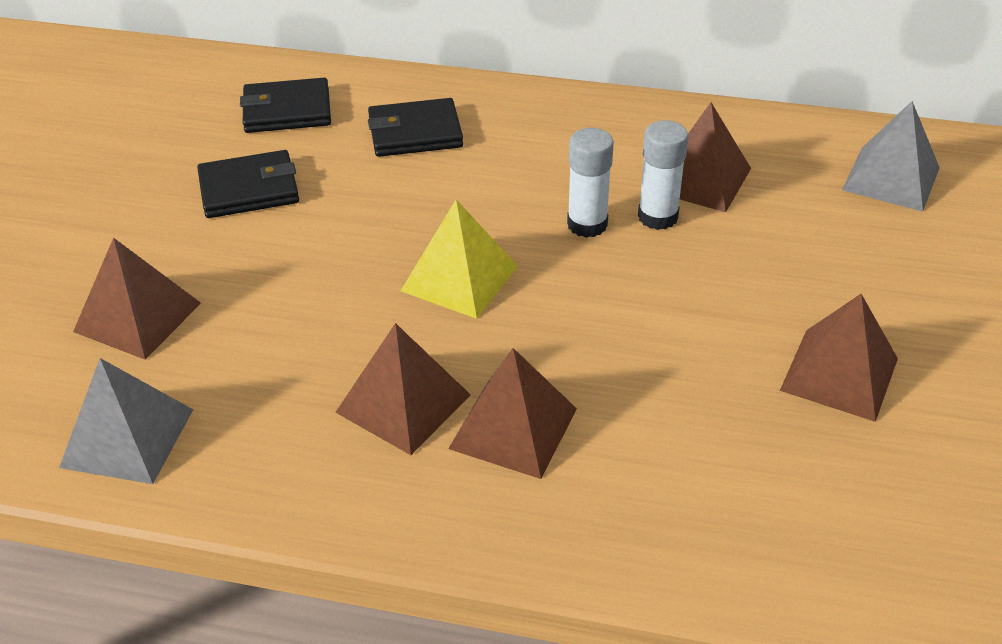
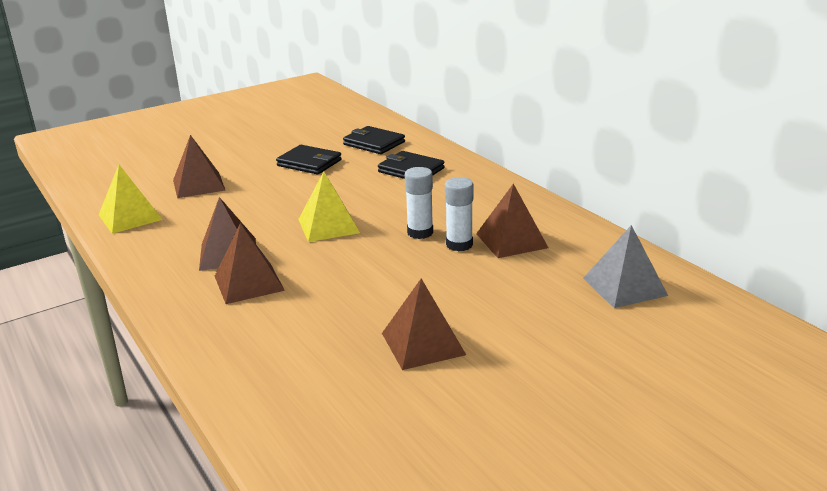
camera: 45 degrees right, 15 degrees down
(127, 437) = (130, 217): grey pyramid -> yellow pyramid

